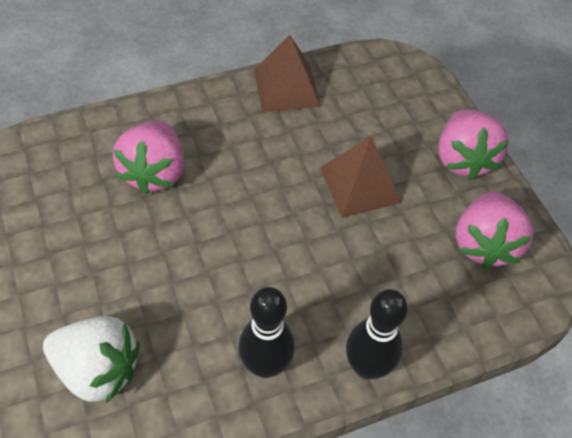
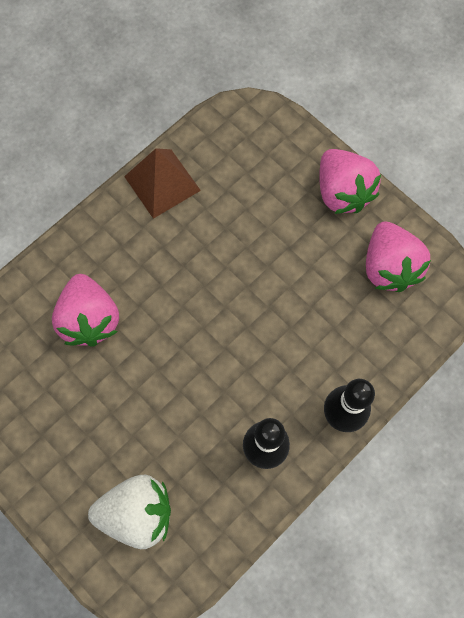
camera: 20 degrees left, 15 degrees up
(360, 185) = (268, 255): brown pyramid -> none

